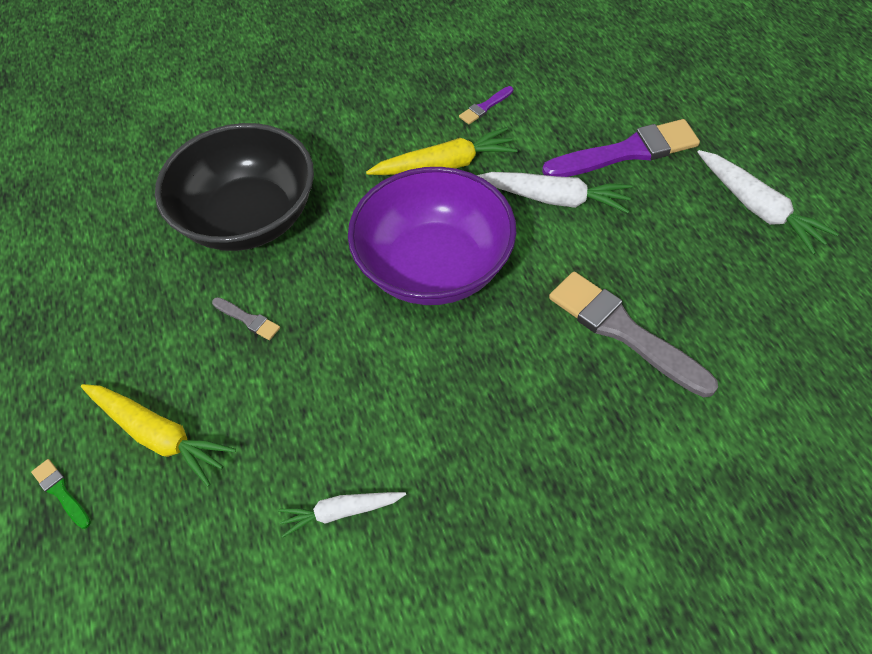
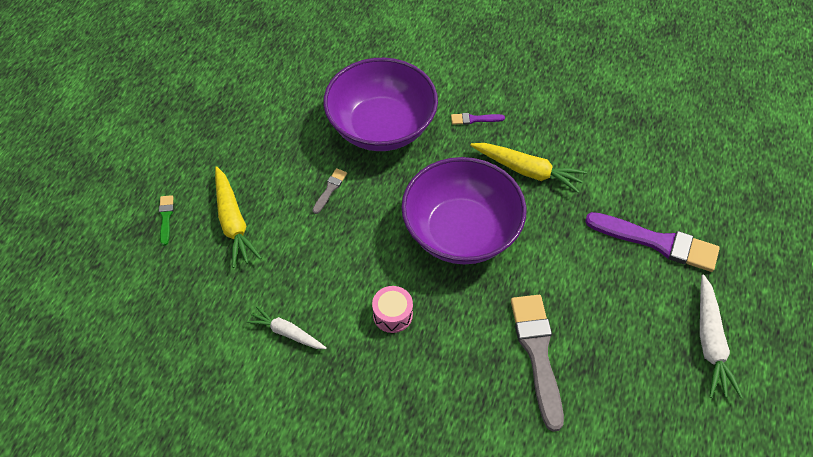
camera: 35 degrees right, 0 degrees up
(248, 218) = (381, 127): black bowl -> purple bowl
(248, 319) = (330, 189): grey brush -> grey brush turned 135 degrees counterclockwise
(442, 401) = (392, 314): none -> pink drum
(485, 107) = (591, 148): purple brush -> purple brush (474, 119)
(555, 198) = (577, 241): white carrot -> none

